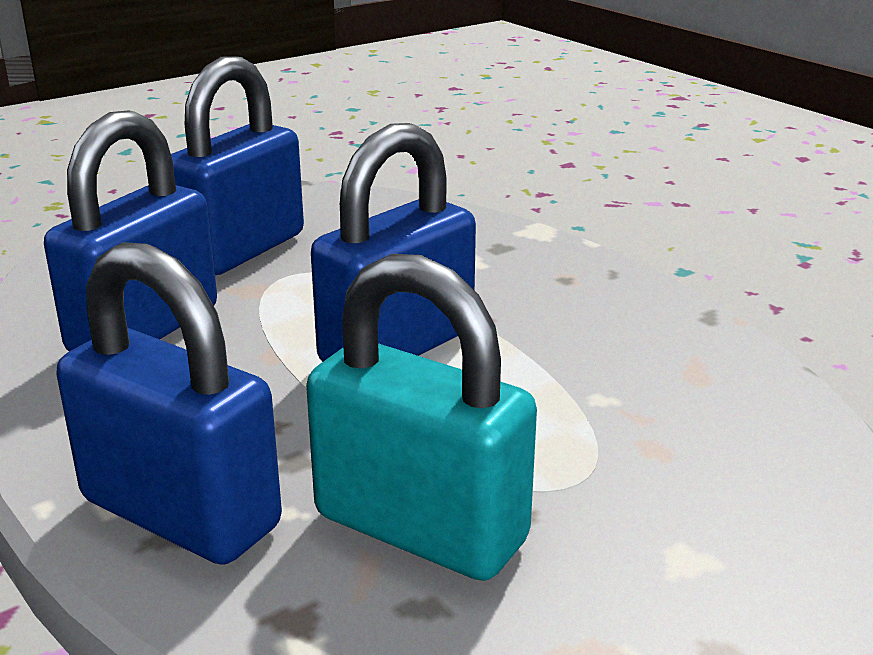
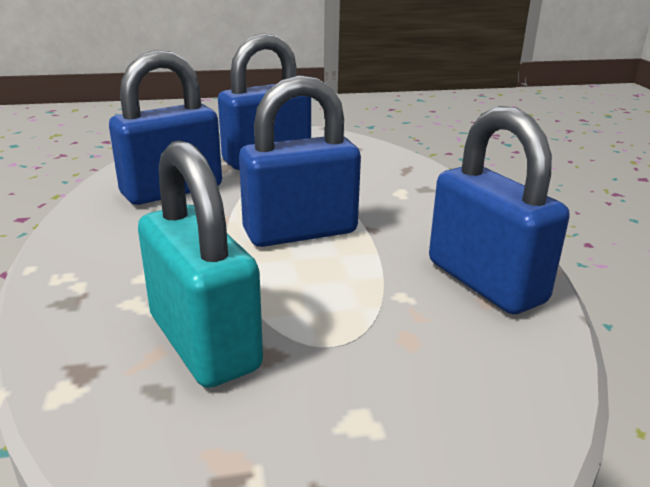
camera: 25 degrees right, 0 degrees up
(181, 513) = (86, 292): blue padlock -> blue padlock (485, 282)

